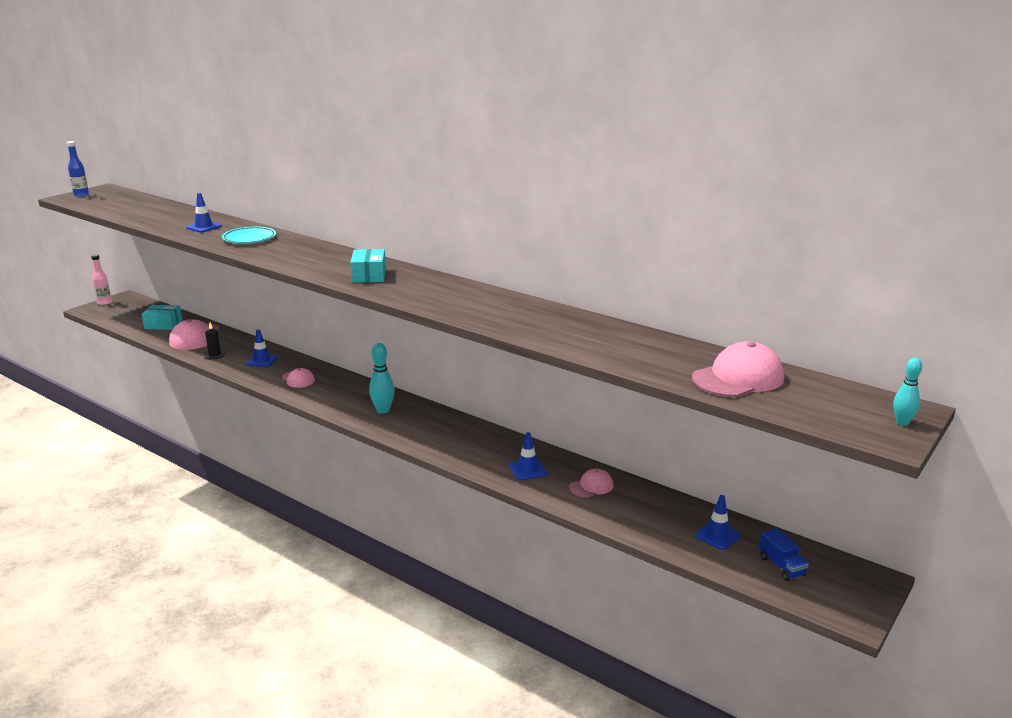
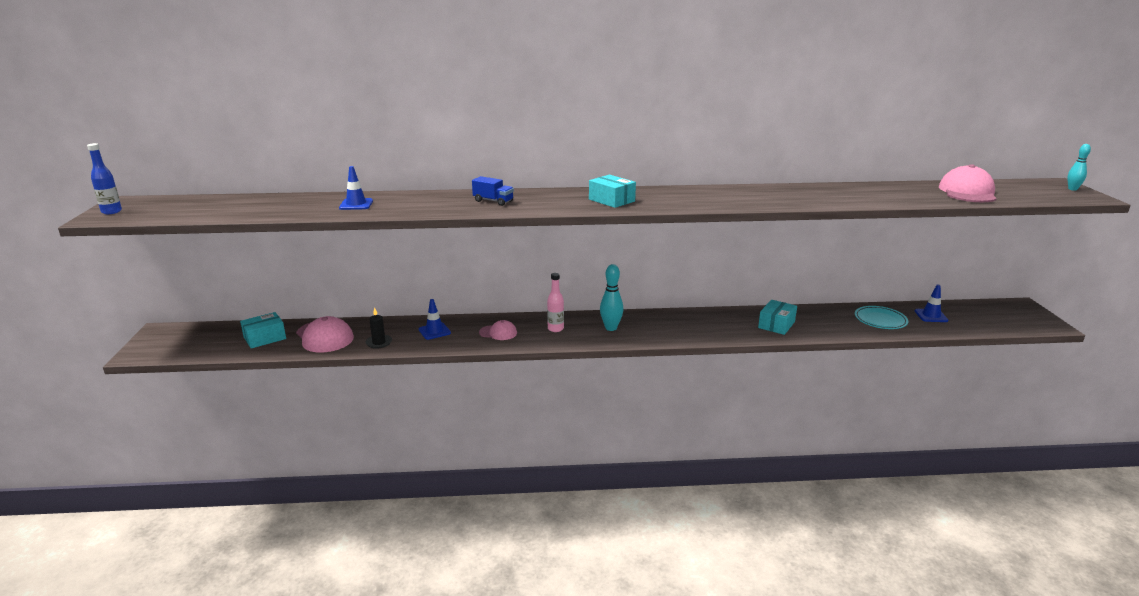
camera: 40 degrees left, 0 degrees up
(104, 302) = (143, 342): pink bottle -> pink bottle (555, 329)
(249, 238) = (430, 202): turquoise plate -> turquoise plate (880, 320)
(527, 469) = (776, 325): blue traffic cone -> turquoise box
(591, 486) = (827, 318): pink cap -> none
(781, 566) = (983, 317): blue truck -> blue truck (493, 201)

